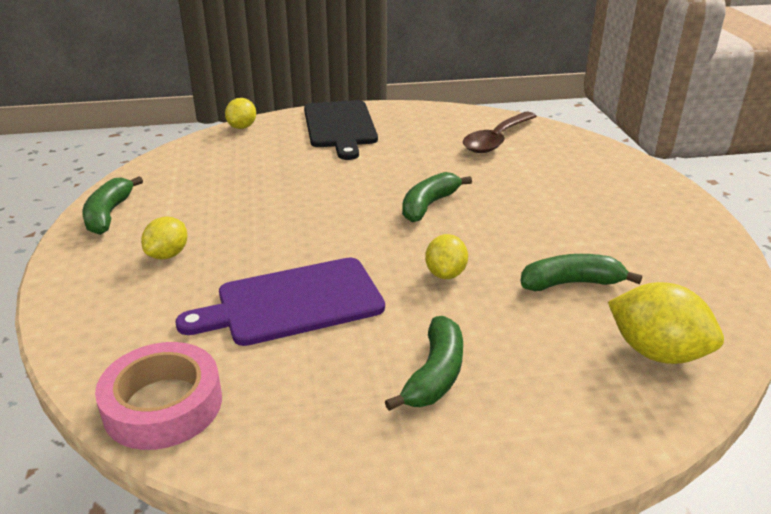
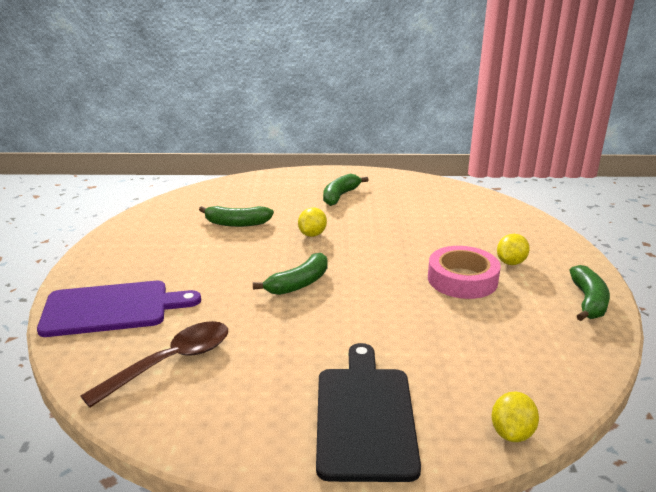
camera: 170 degrees left, 5 degrees down
(163, 405) = (470, 197): pink tape -> pink tape (462, 279)
(293, 303) = (413, 228): purple cutting board -> purple cutting board (111, 308)
(656, 352) = (225, 194): yellow lemon -> none

